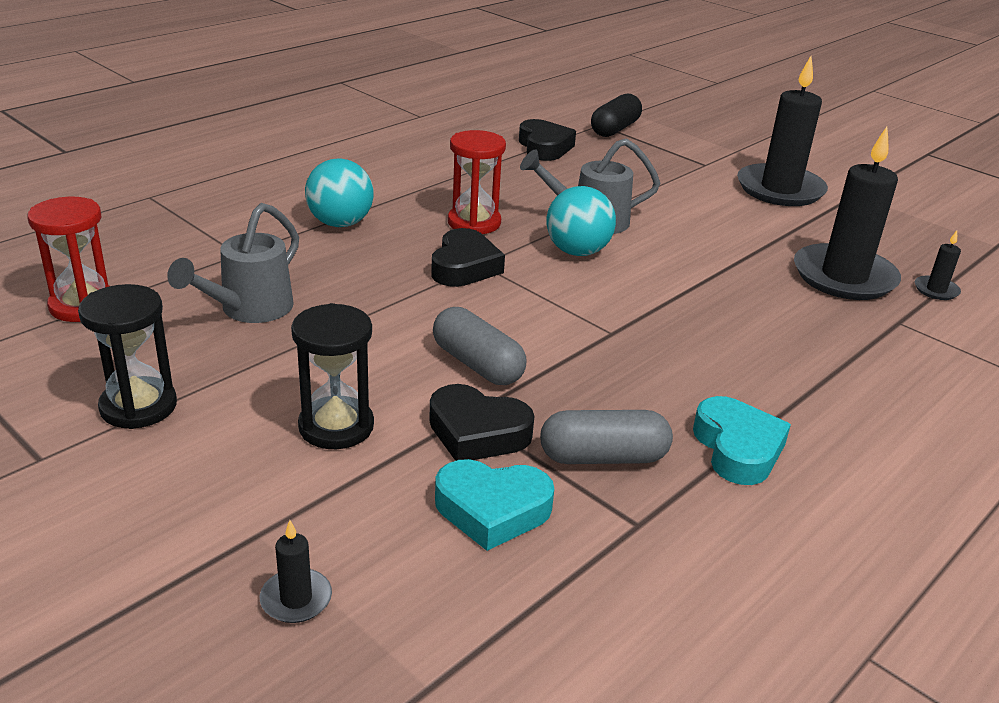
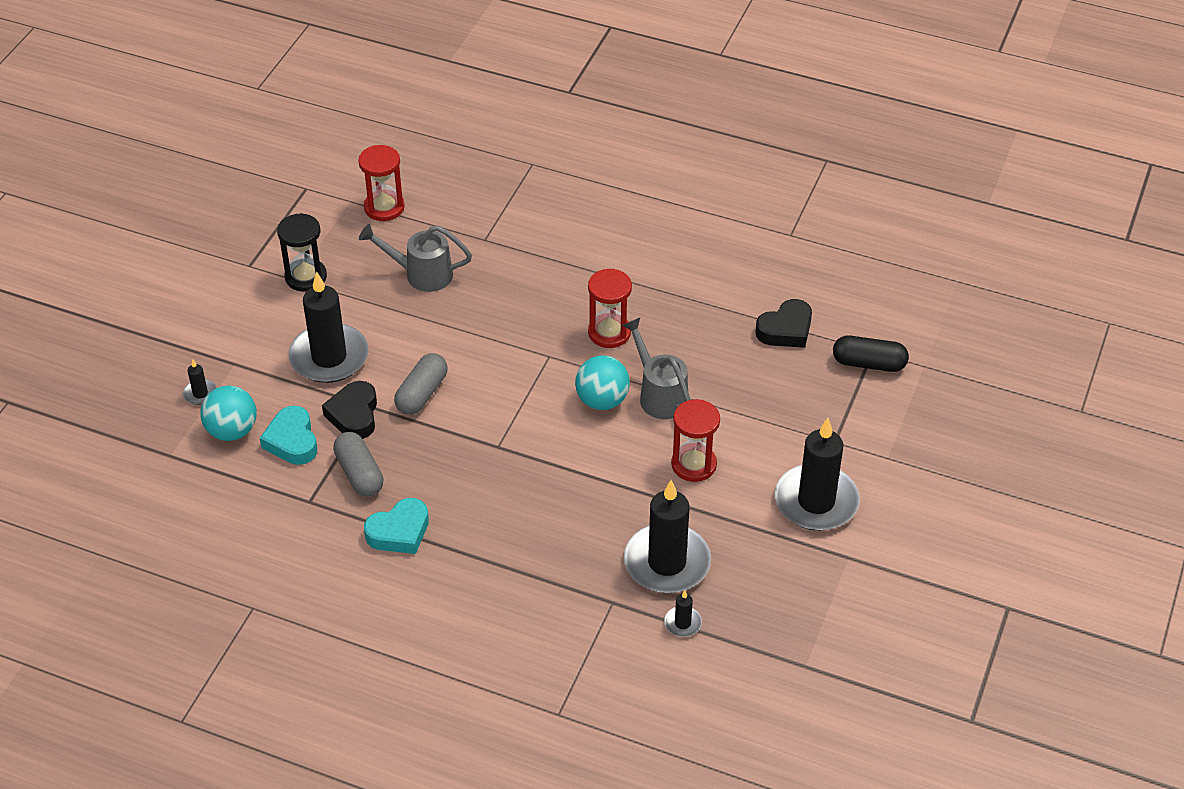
camera: 70 degrees right, 15 degrees up
(336, 426) = (329, 357): black hourglass -> black candle
(340, 223) = (559, 267): turquoise ball -> turquoise ball (232, 431)
(464, 267) = (539, 349): black heart -> none
(704, 229) = (693, 464): none -> red hourglass

